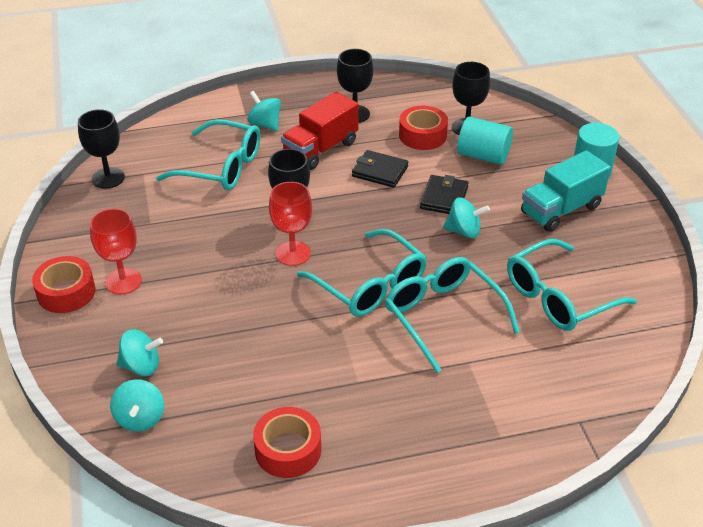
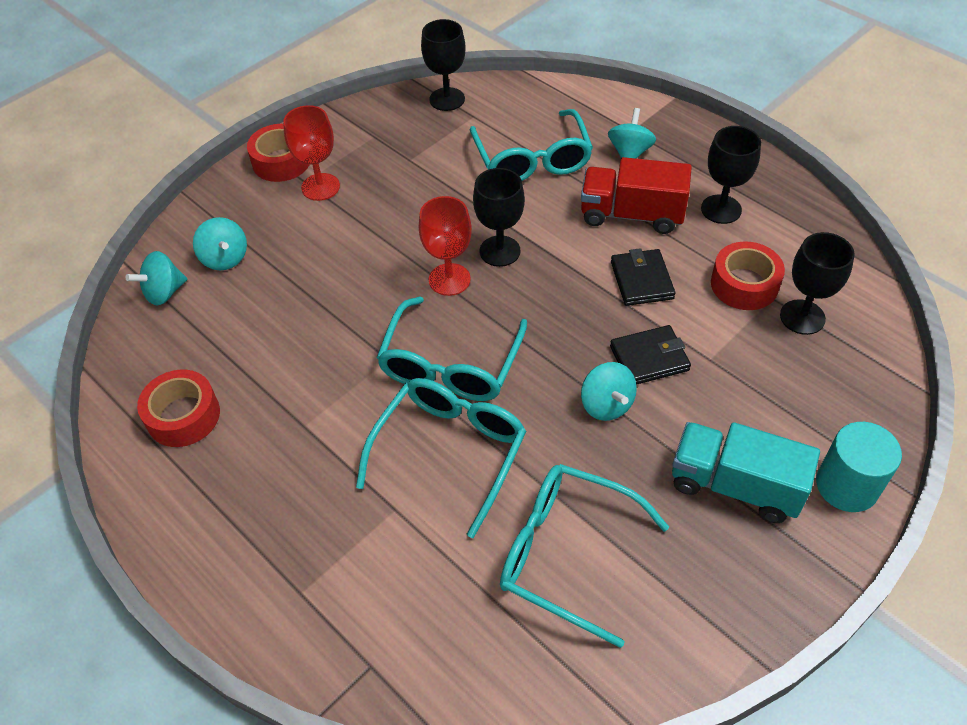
camera: 60 degrees right, 10 degrees up
(483, 156) = (763, 358): turquoise cylinder -> none

